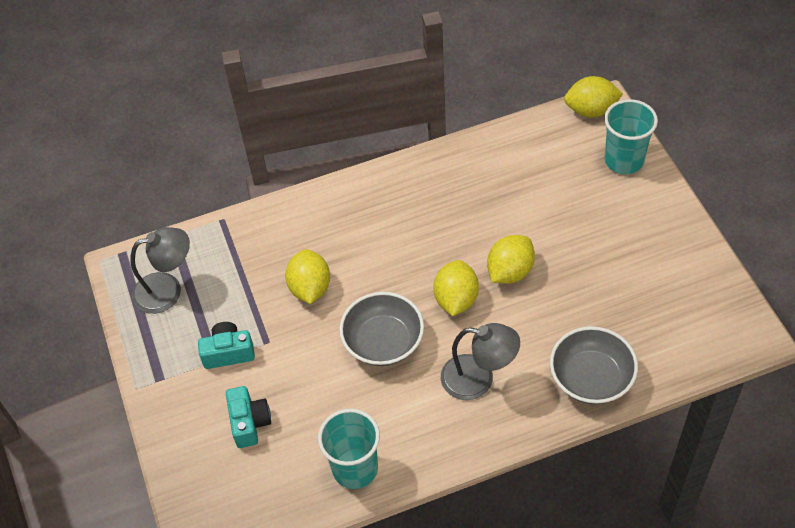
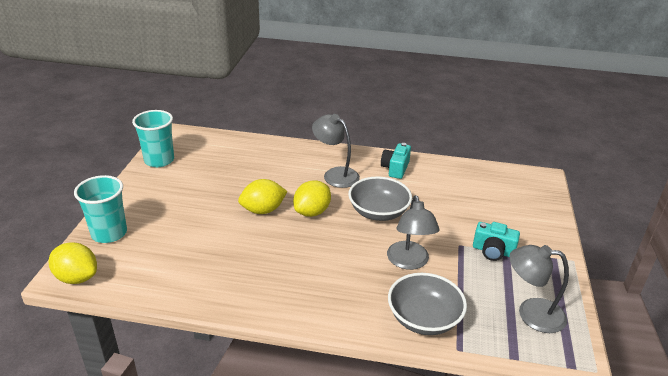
camera: 155 degrees left, 20 degrees down
(249, 423) = (493, 211): turquoise camera -> turquoise camera (395, 168)
(310, 288) = (409, 262): yellow lemon -> grey lamp
(355, 468) = (436, 170): turquoise cup -> turquoise cup (159, 160)
(591, 378) = (274, 151): grey bowl -> grey bowl (424, 318)

